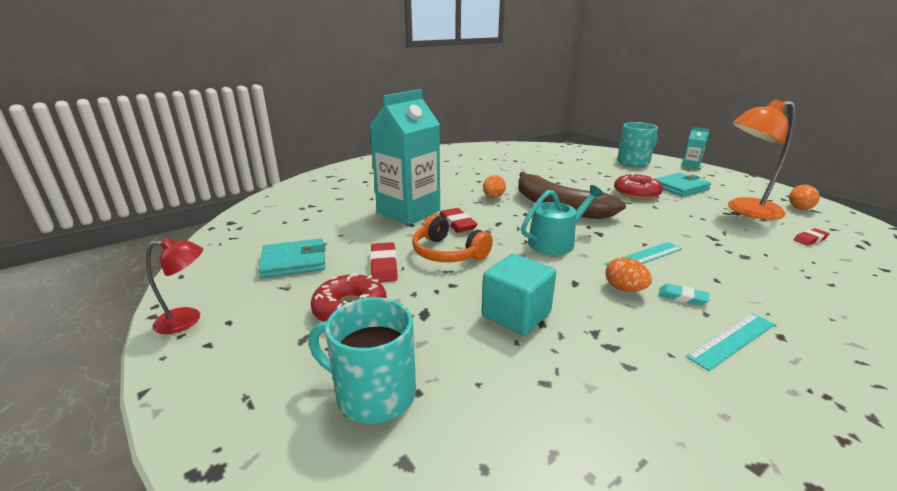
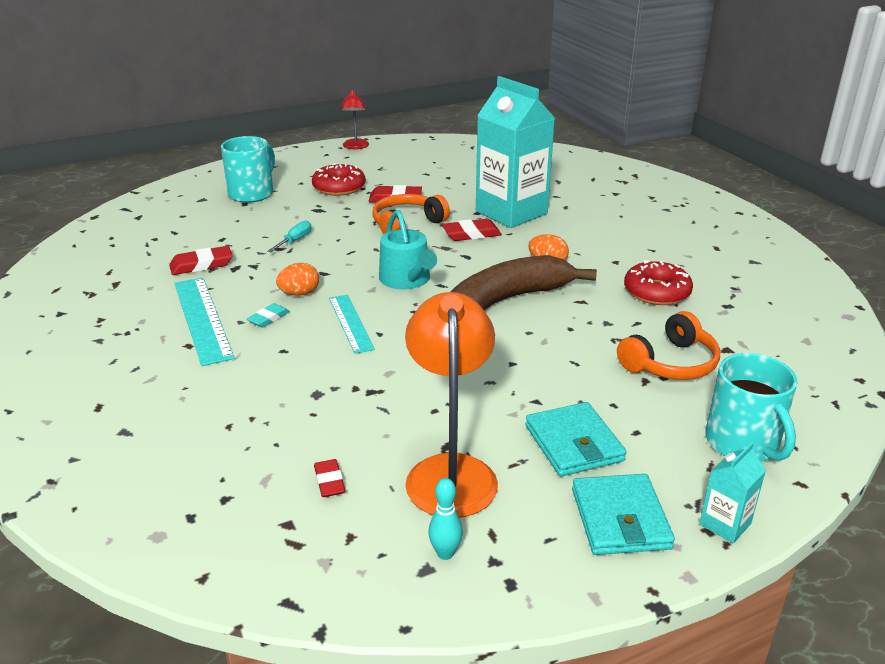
camera: 100 degrees right, 5 degrees up
(294, 262) = (418, 169): turquoise wallet -> turquoise wallet (620, 519)
(516, 314) = (295, 240): turquoise cube -> turquoise screwdriver
(585, 171) = (670, 363): none -> orange headphones
(628, 380) = (201, 265): none -> red eraser
(636, 193) = (549, 383): red donut -> red donut (656, 292)
(731, 340) = (202, 319): turquoise ruler -> turquoise ruler, size x1.54
(799, 207) = (445, 553): orange egg -> turquoise bowling pin

